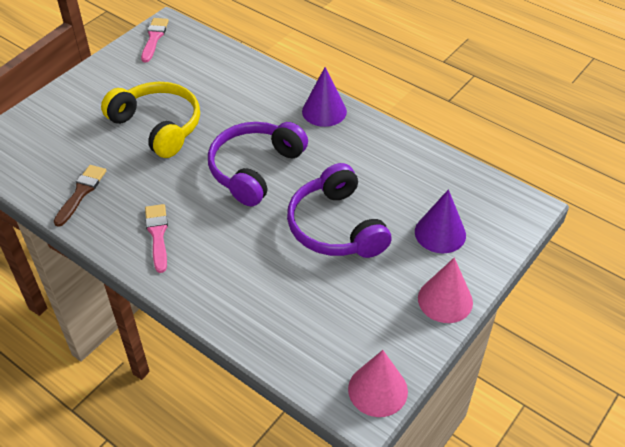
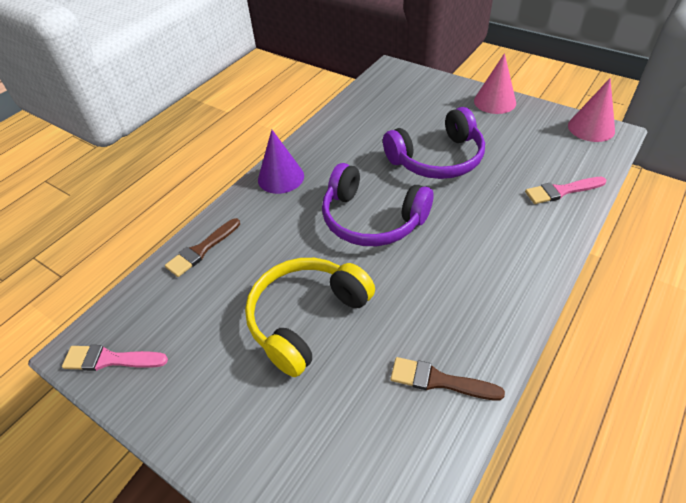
camera: 90 degrees left, 0 degrees up
(157, 234) = (485, 285): pink brush -> pink brush (561, 191)
(242, 69) = (202, 249): none -> brown brush
(440, 233) = (428, 105): purple cone -> none

